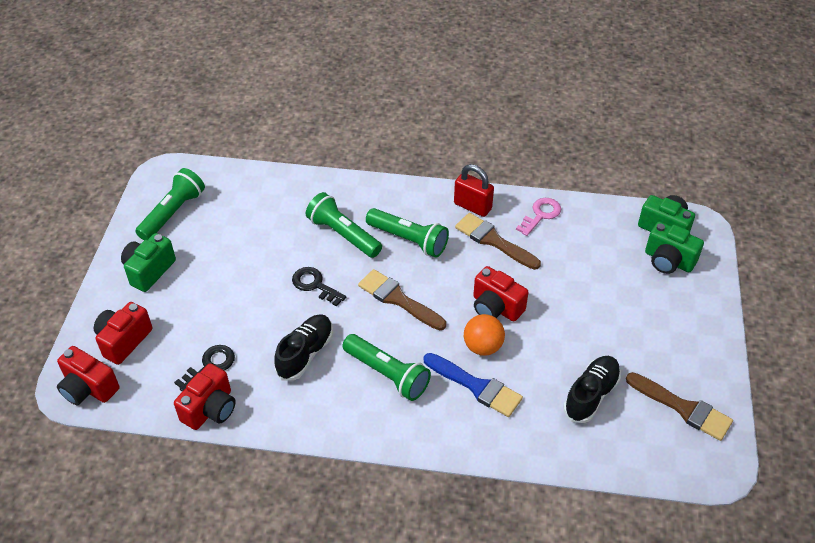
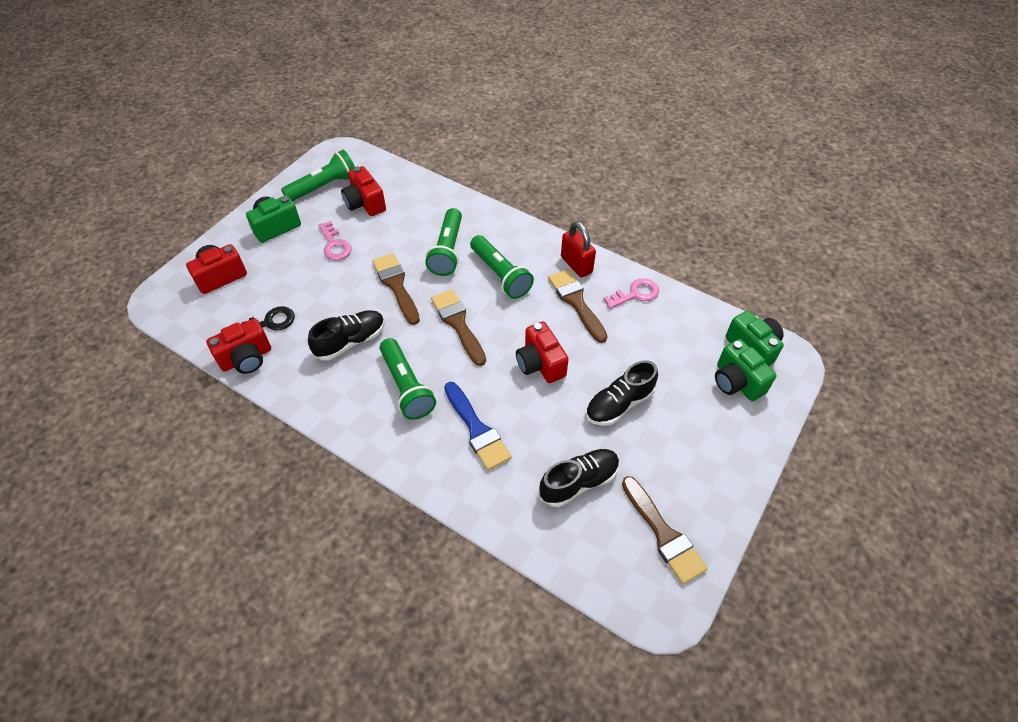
camera: 25 degrees right, 5 degrees up
(88, 388) = (170, 304): red camera -> red camera (365, 203)
(225, 267) = (335, 245): none -> pink key
(315, 285) = (396, 285): black key -> brown brush
(343, 234) = (447, 251): green flashlight -> green flashlight turned 150 degrees counterclockwise
(483, 347) = (506, 395): orange ball -> none
(584, 316) = (619, 404): none -> black shoe

